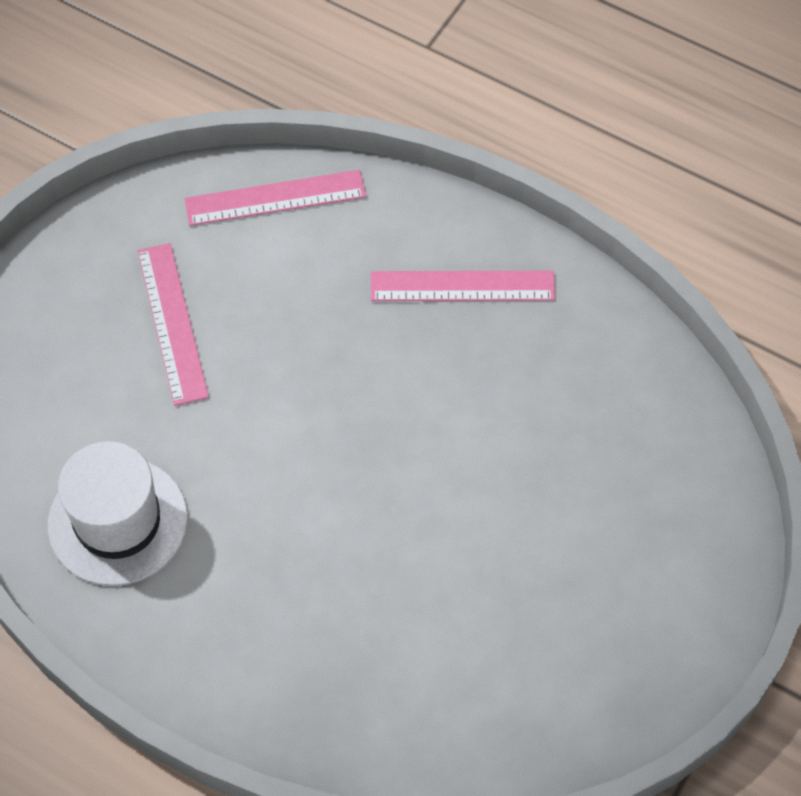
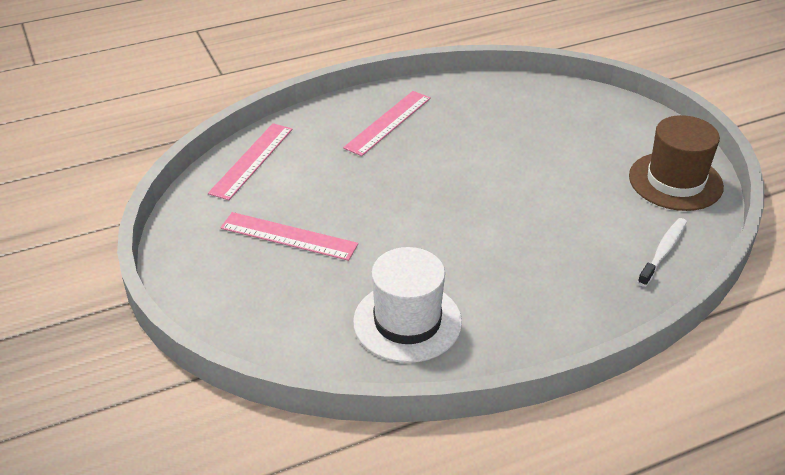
camera: 55 degrees left, 20 degrees down
(433, 731) = (663, 252): none -> white toothbrush
(599, 682) = (675, 181): none -> brown hat

